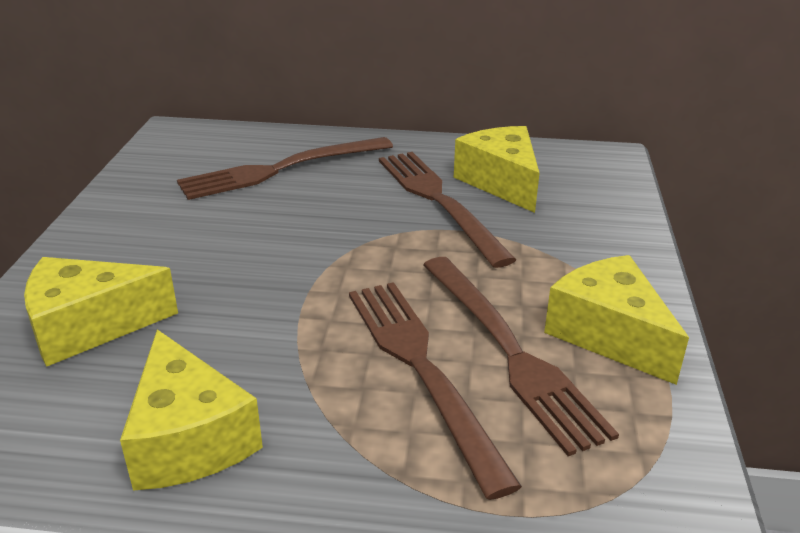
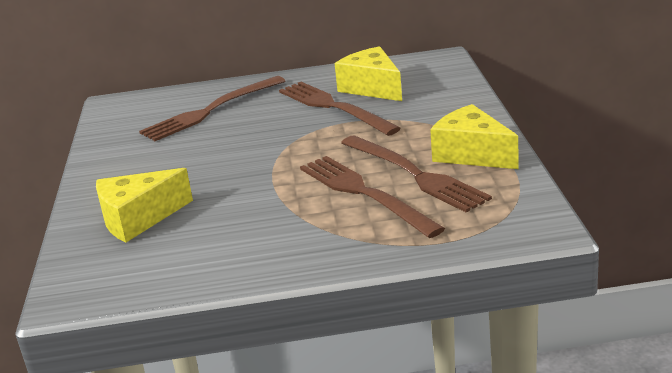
camera: 10 degrees left, 5 degrees down
(189, 438) = (241, 252): yellow cheese -> none

